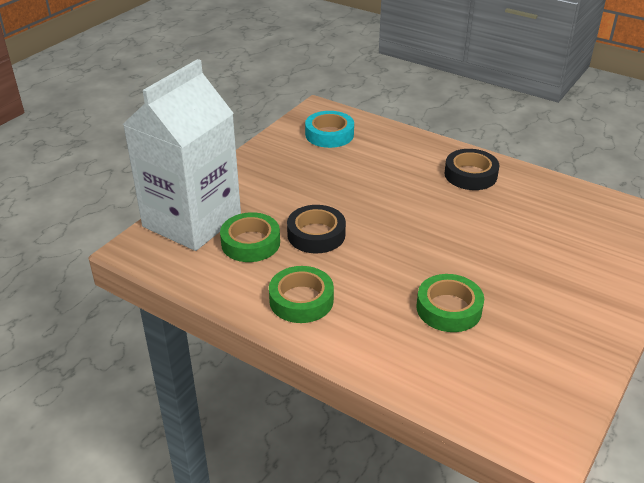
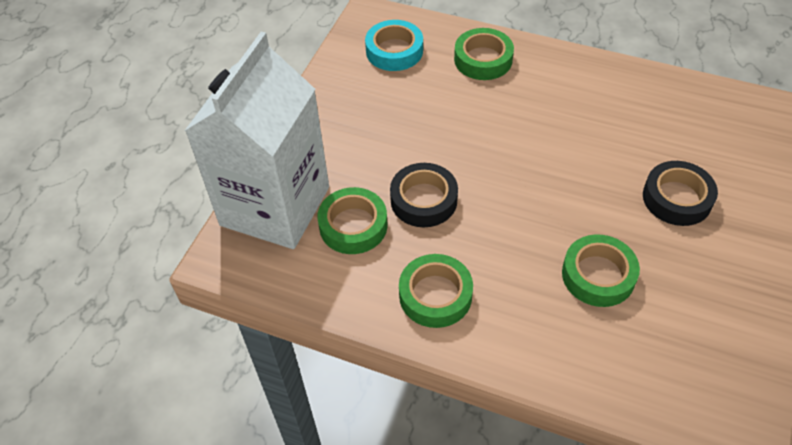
camera: 10 degrees left, 15 degrees up
(401, 149) = (483, 59): none -> green tape
(470, 175) = (569, 84): black tape -> black tape (677, 198)

